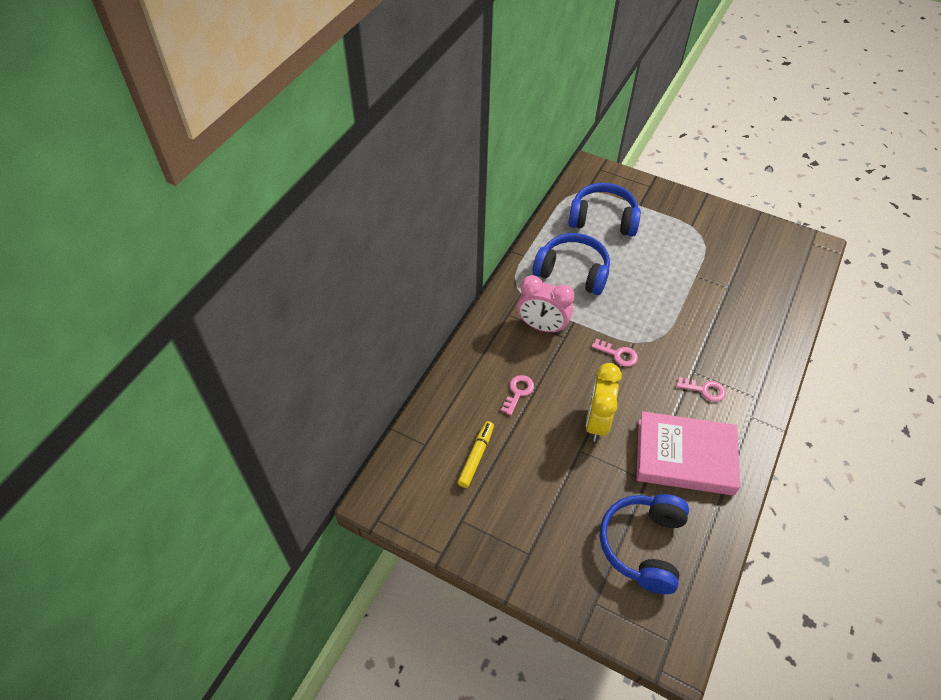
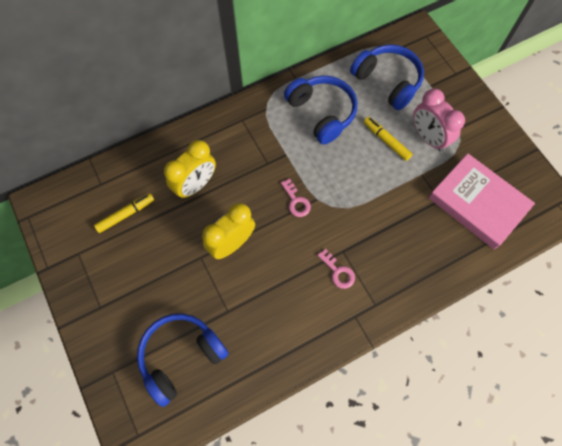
camera: 35 degrees right, 15 degrees up
(518, 392) = (196, 185): pink key -> yellow clock
(542, 326) = (258, 144): pink clock -> pink clock (428, 138)
(645, 265) = (386, 141): none -> yellow marker
(685, 457) = (272, 313): pink book -> pink book (477, 203)

